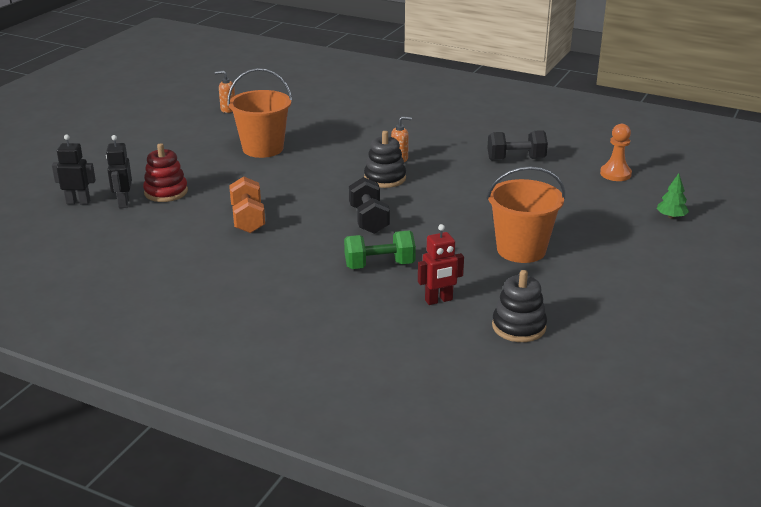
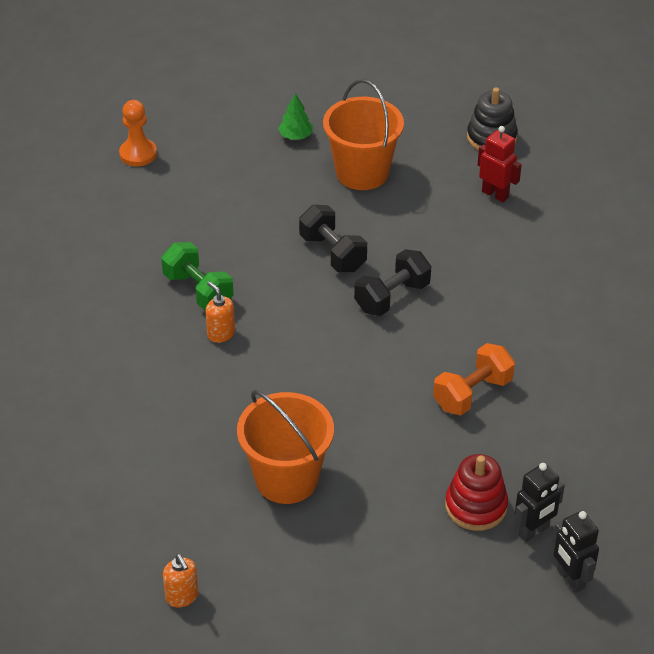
camera: 120 degrees left, 15 degrees up
(379, 265) = (472, 253): green dumbbell -> green dumbbell (198, 290)
(385, 178) = (284, 325): black stacking toy -> none
(516, 159) = (152, 237): black dumbbell -> black dumbbell (332, 253)
(671, 217) = (214, 98): green tree -> green tree (295, 136)

